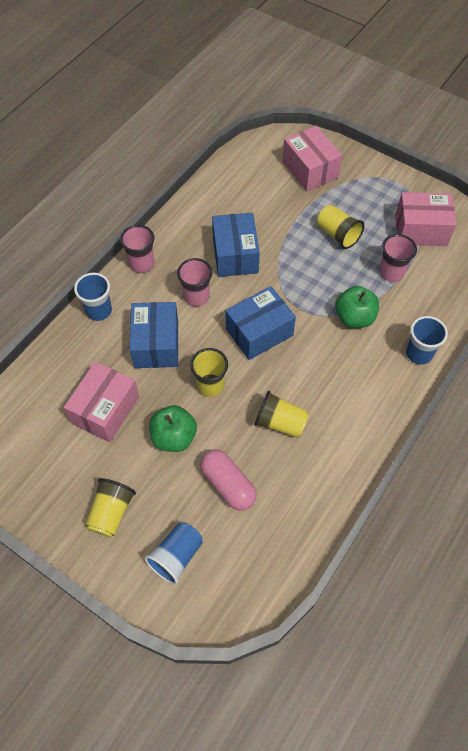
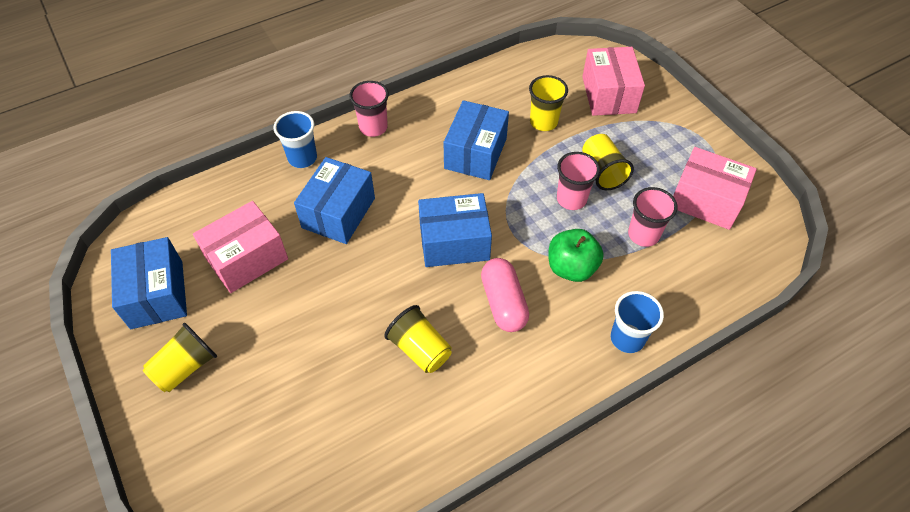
camera: 25 degrees right, 5 degrees down
(50, 468) = (157, 294): none -> blue box
(174, 437) = (297, 316): green apple -> none
(176, 556) = (221, 446): blue cup -> none
(196, 296) = (409, 180): pink cup -> pink cup (571, 199)
(210, 385) = (368, 277): yellow cup -> yellow cup (543, 122)
(228, 484) = (322, 392): pink capsule -> pink capsule (503, 303)

